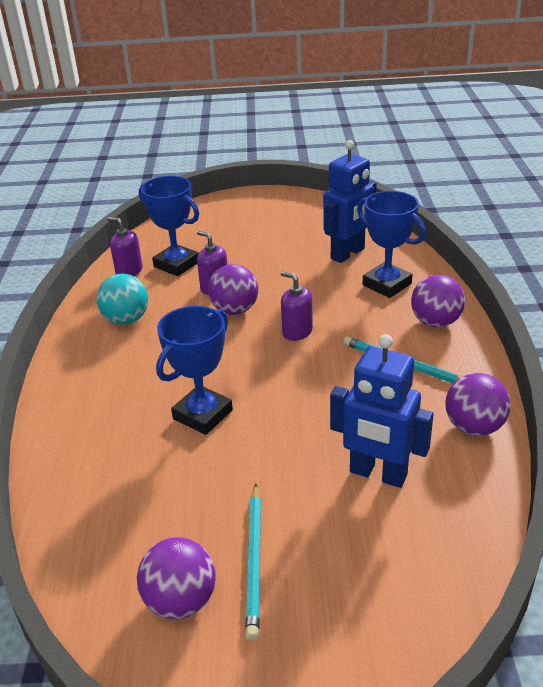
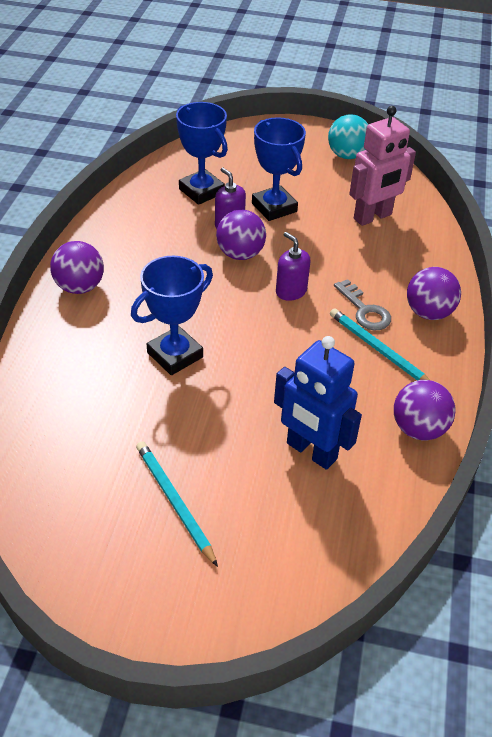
camera: 10 degrees right, 10 degrees up
(126, 319) = (136, 241): turquoise ball -> turquoise ball (347, 155)
(129, 271) = (154, 188): purple soap dispenser -> none
(181, 600) = (101, 520): purple ball -> purple ball (80, 287)
(254, 561) = (174, 502): turquoise pencil -> turquoise pencil turned 135 degrees clockwise
(348, 254) = (373, 217): blue robot -> pink robot
(375, 333) = (364, 310): none -> grey key
(387, 284) = (397, 260): blue trophy -> blue trophy (274, 207)

